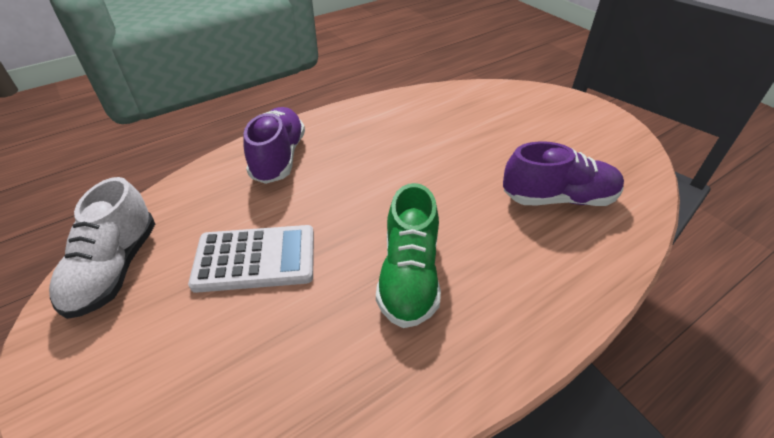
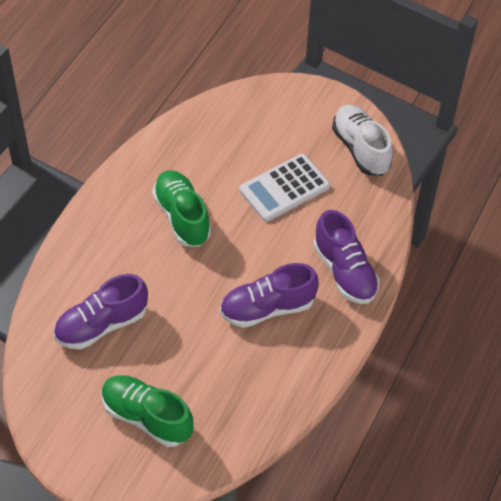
camera: 150 degrees right, 10 degrees up
(376, 156) = (267, 308): none -> purple shoe
(533, 124) = (147, 417): none -> green shoe

